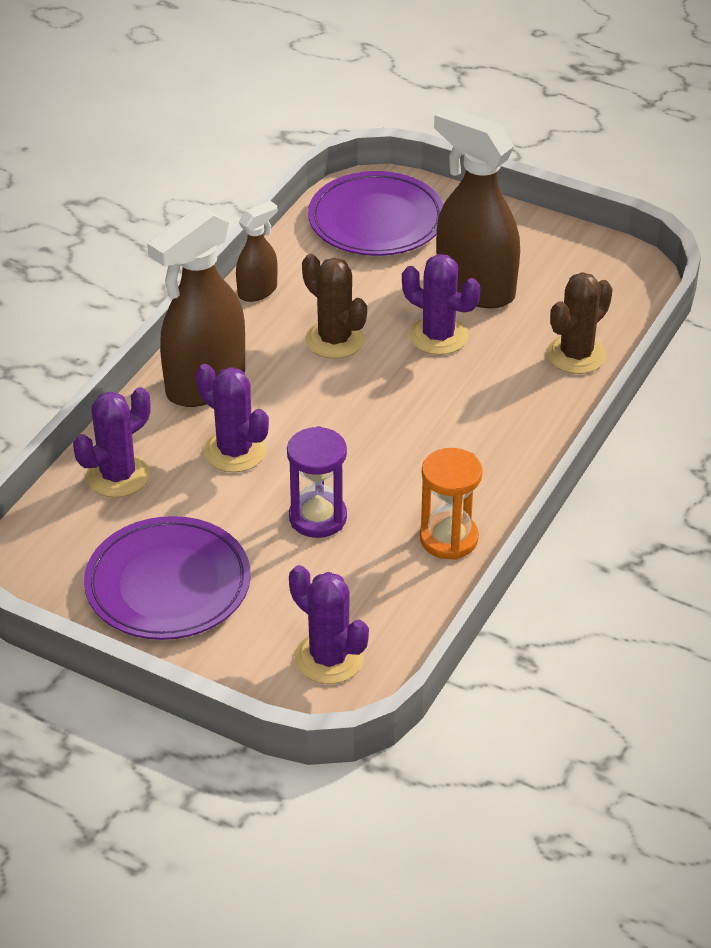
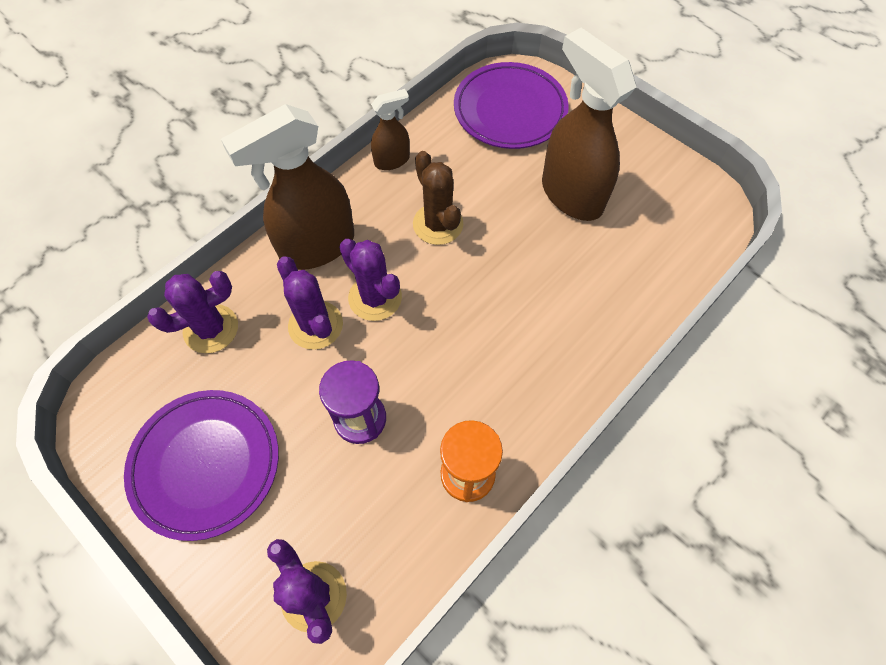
camera: 15 degrees right, 20 degrees up
(438, 336) = (526, 239): purple cactus -> purple cactus (375, 297)
(576, 355) = (640, 287): brown cactus -> none

